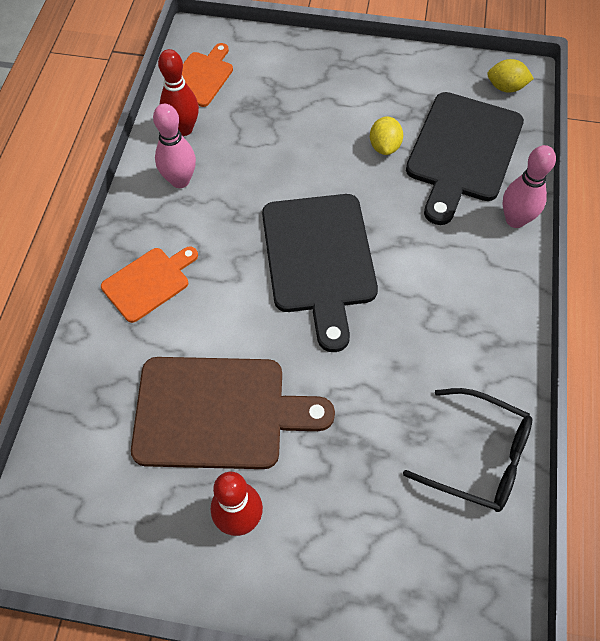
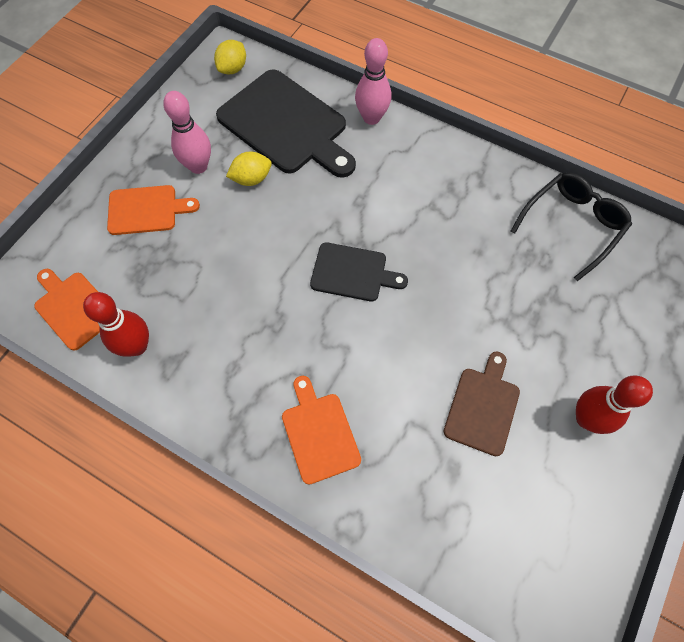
camera: 70 degrees left, 5 degrees up
(180, 180) = (204, 368): pink bowling pin -> pink bowling pin (198, 166)
(219, 412) = (482, 406): brown cutting board -> brown cutting board, size x0.56
(313, 86) = (146, 210): none -> orange cutting board
(319, 259) = (353, 272): black cutting board -> black cutting board, size x0.56
(384, 147) = (251, 179): yellow lemon -> yellow lemon turned 45 degrees counterclockwise

